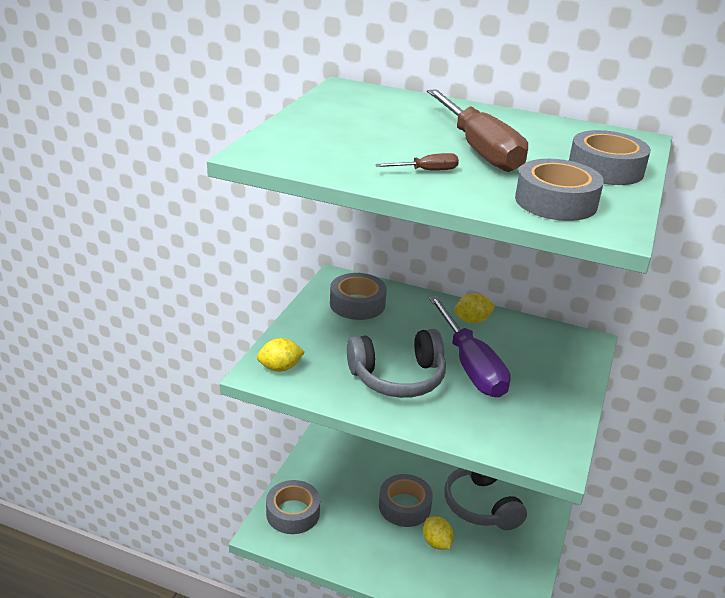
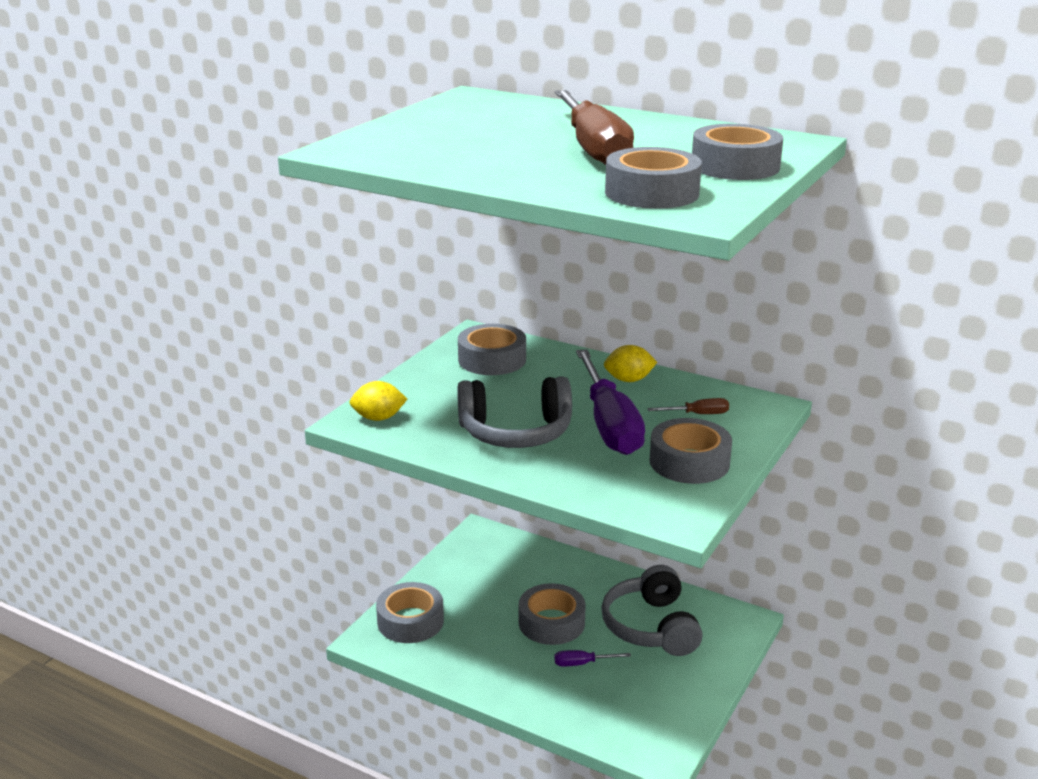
camera: 10 degrees right, 5 degrees down
(426, 171) = (518, 166): brown screwdriver -> brown screwdriver (698, 414)
(436, 542) = (582, 663): yellow lemon -> purple screwdriver
(545, 401) = (689, 462): none -> grey tape

